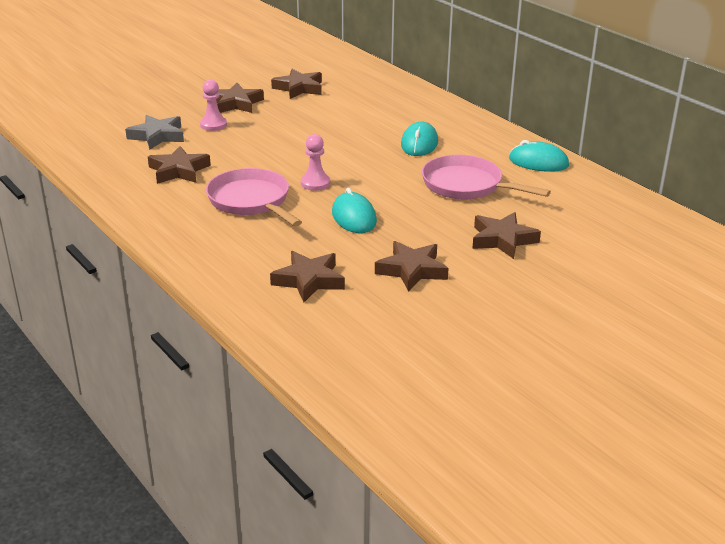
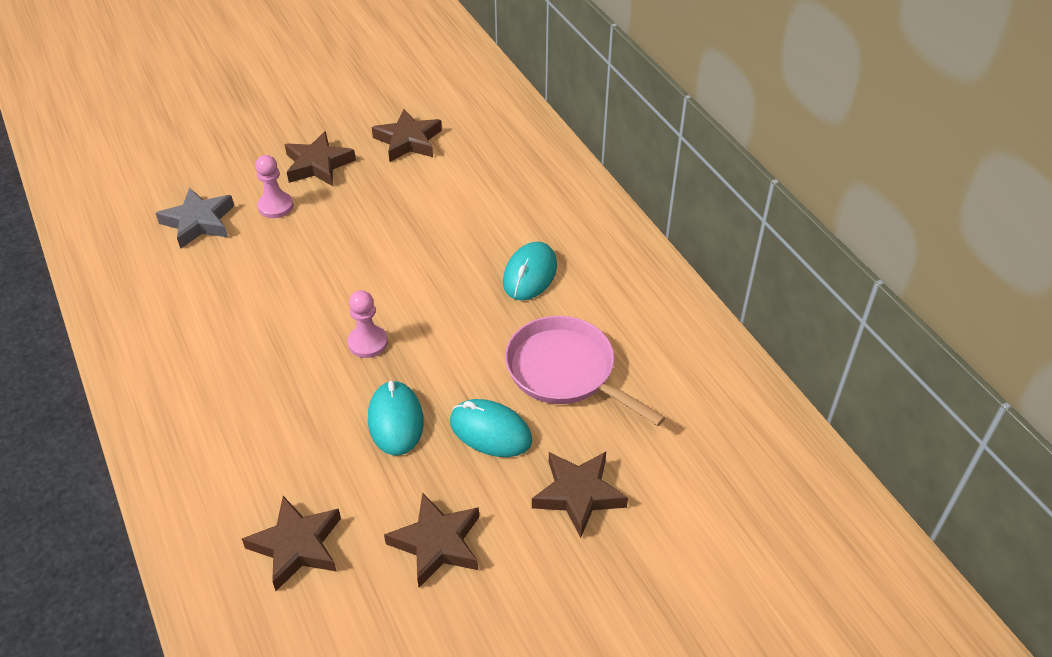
camera: 10 degrees right, 15 degrees up
(178, 171) = (203, 296): brown star -> none
(251, 201) = (274, 371): pink pan -> none
(538, 162) = (679, 333): turquoise mouse -> turquoise mouse (490, 431)

